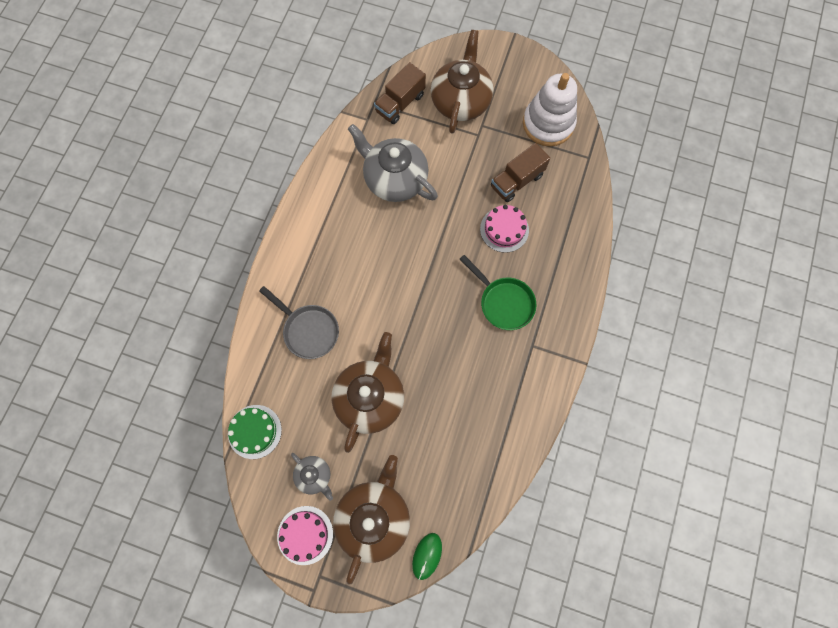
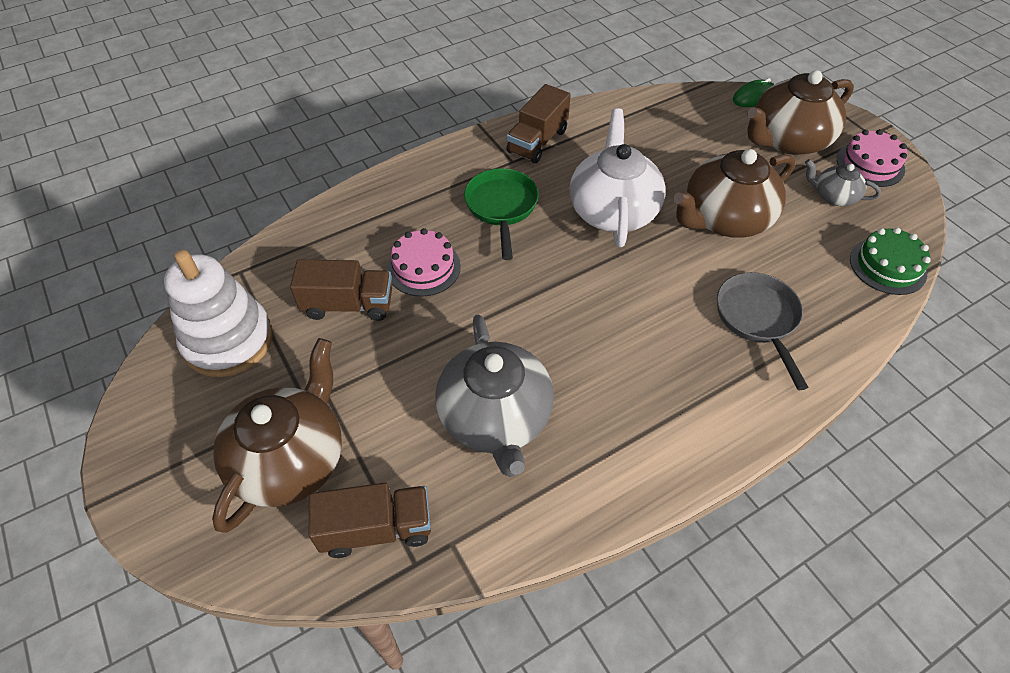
camera: 140 degrees left, 20 degrees down
(314, 476) = (833, 196): grey teapot -> grey teapot turned 60 degrees counterclockwise
(440, 351) = (613, 210): none -> white teapot
(460, 101) = (291, 459): brown teapot -> brown teapot turned 150 degrees clockwise
(533, 377) = (537, 141): none -> brown truck

